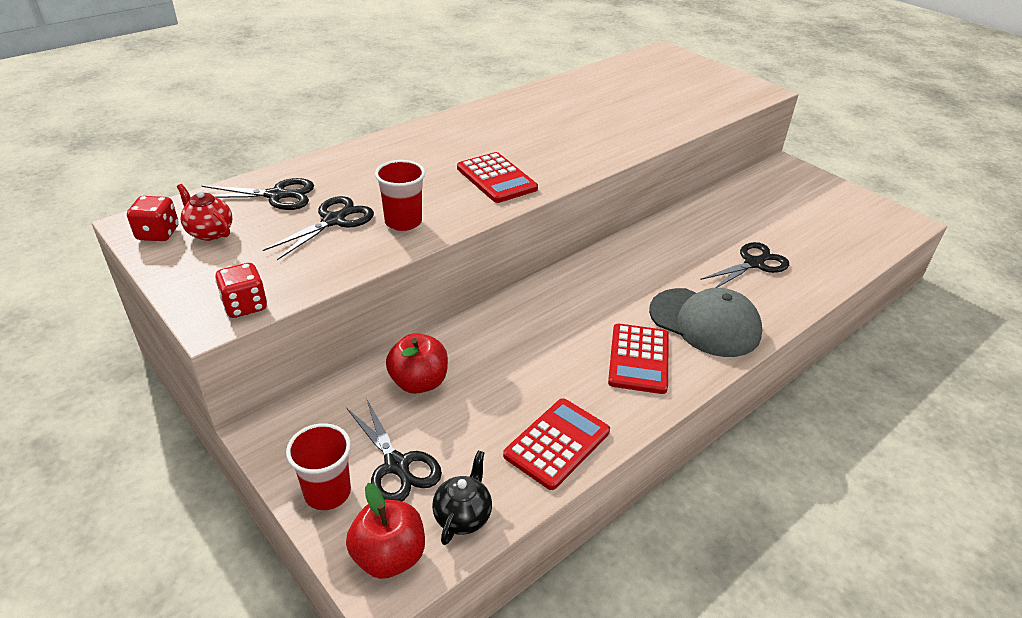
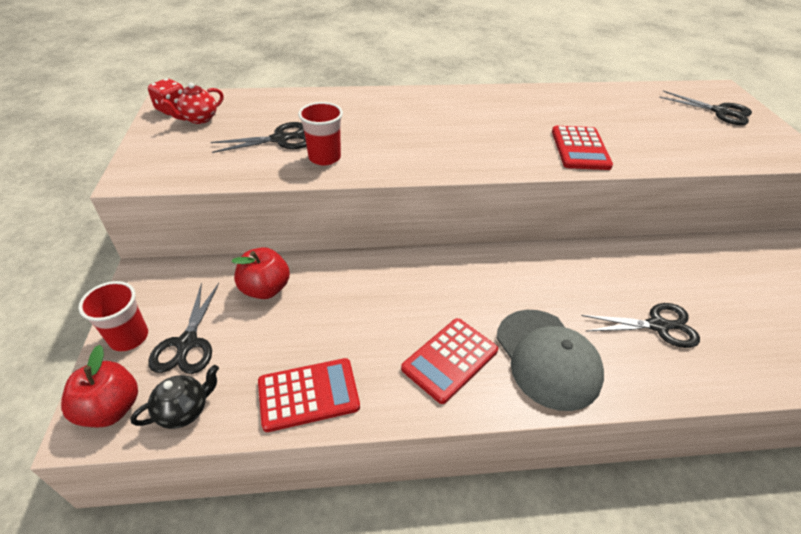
camera: 35 degrees right, 5 degrees up
(209, 232) = (199, 119): red teapot -> red teapot turned 120 degrees counterclockwise
(245, 306) = (157, 176): red dice -> none
(277, 195) = (267, 109): black scissors -> black scissors (720, 112)
(496, 178) = (434, 150): red calculator -> red calculator (580, 149)

